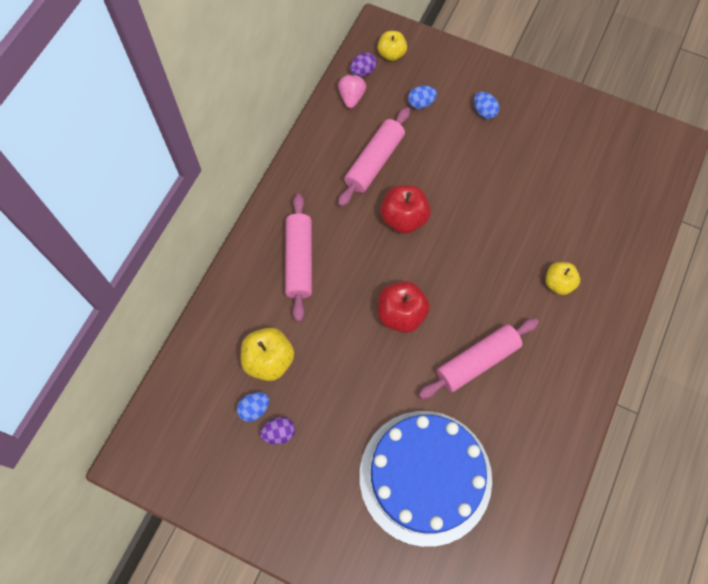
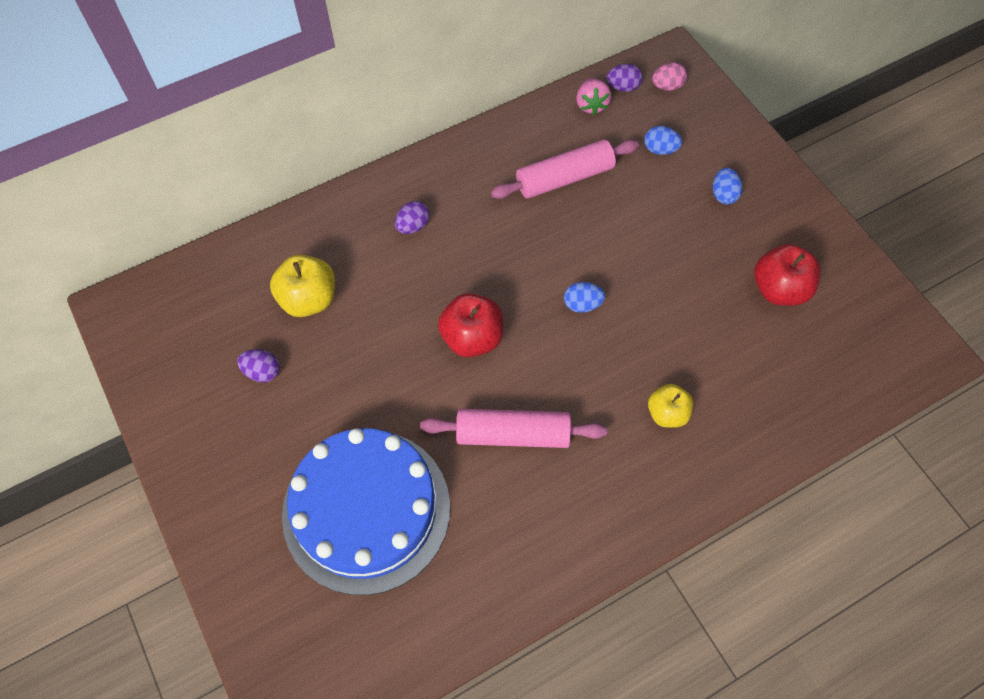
camera: 35 degrees right, 5 degrees down
(254, 409) = (258, 335): blue egg -> blue egg (582, 304)
(299, 261) = (413, 226): pink rolling pin -> purple egg
(351, 97) = (591, 105): pink strawberry -> pink strawberry turned 135 degrees clockwise
(391, 54) = (667, 86): yellow apple -> pink egg
(404, 218) = (550, 249): red apple -> red apple (779, 289)

